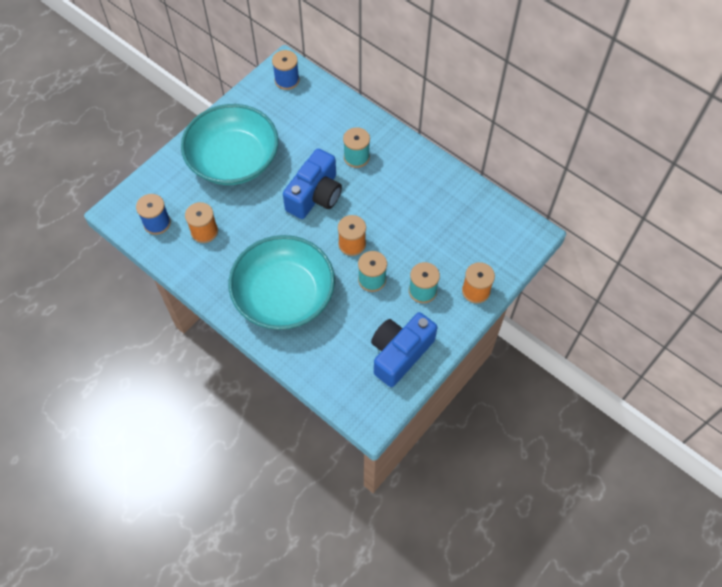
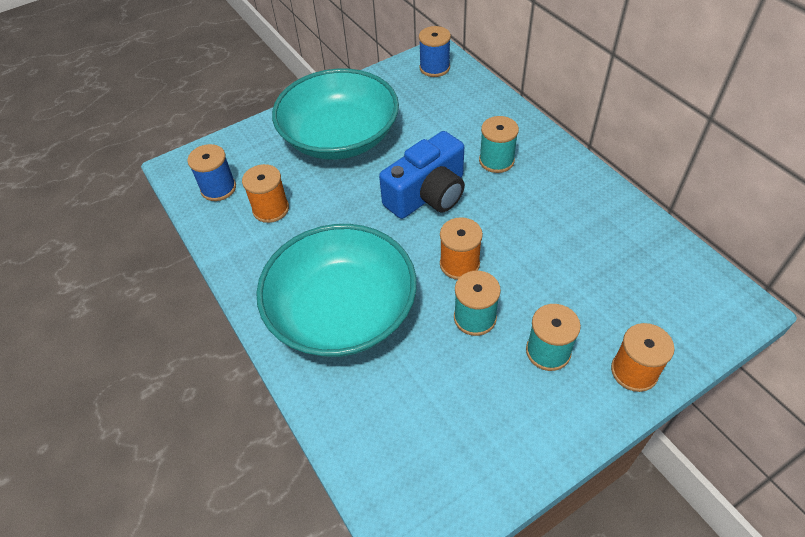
camera: 20 degrees right, 10 degrees down
(400, 353) = (488, 440): blue camera -> none

